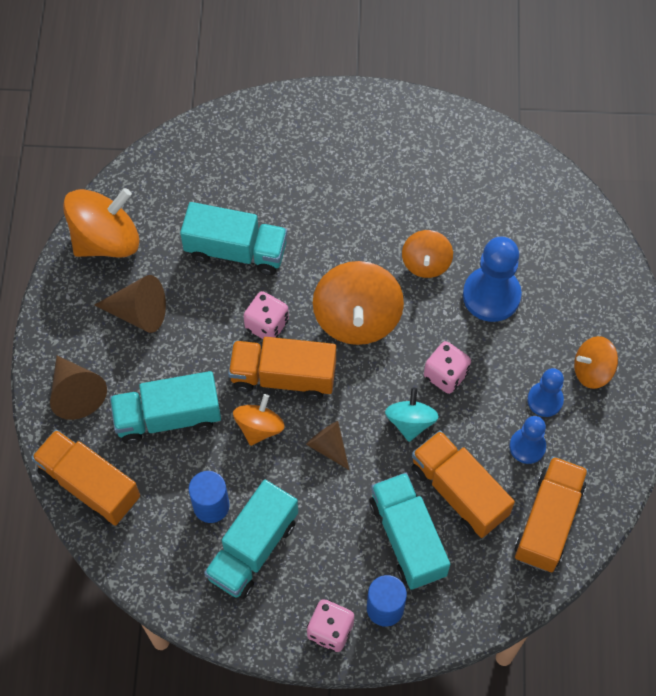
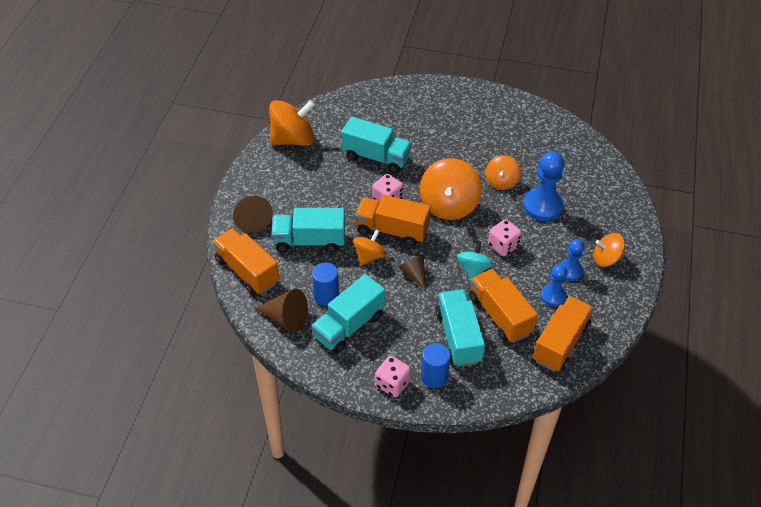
camera: 10 degrees right, 15 degrees down
(138, 312) = (304, 181): brown cone -> brown cone (286, 318)

